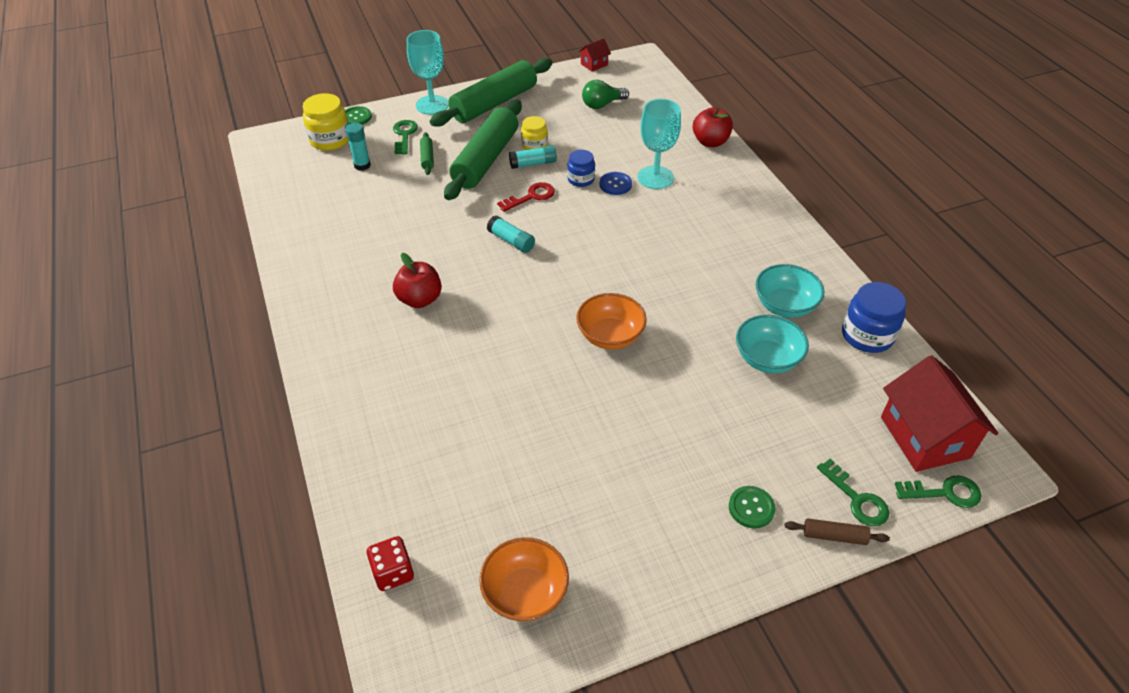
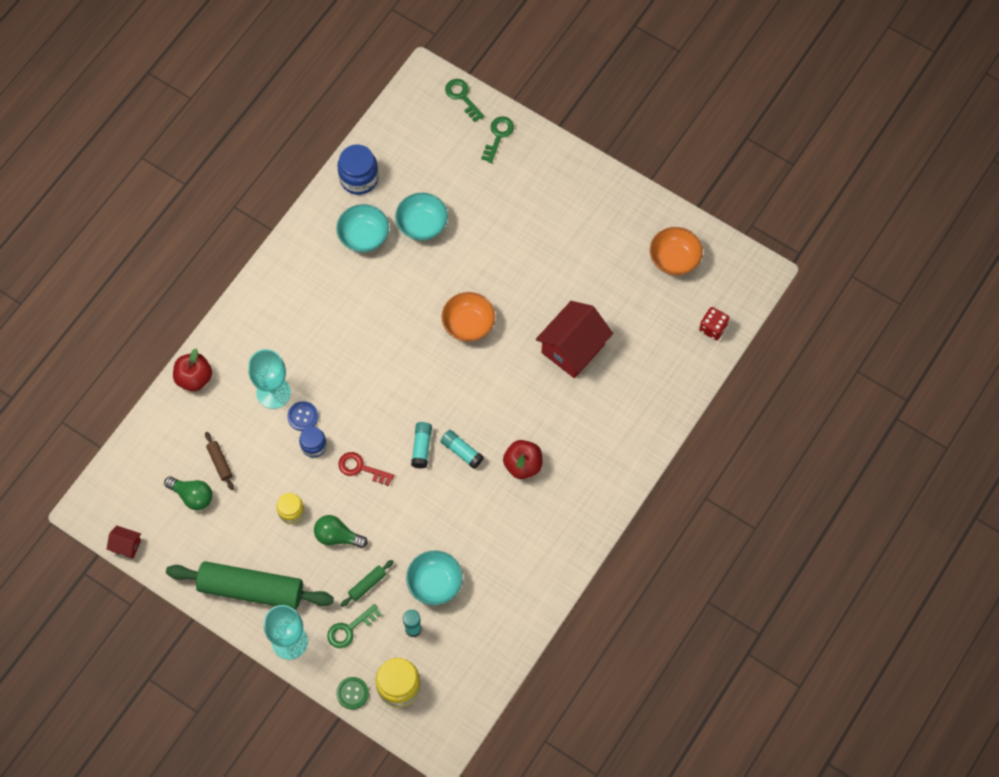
camera: 125 degrees left, 20 degrees up
(382, 193) = (435, 583): none -> turquoise bowl
(486, 159) = (337, 536): green rolling pin -> green light bulb
(533, 163) = (318, 495): turquoise glue stick -> turquoise glue stick (461, 451)
(751, 508) = (543, 183): green button -> none
(834, 536) = (531, 137): brown rolling pin -> brown rolling pin (220, 462)
(924, 437) = (427, 119): red house -> red house (573, 348)

